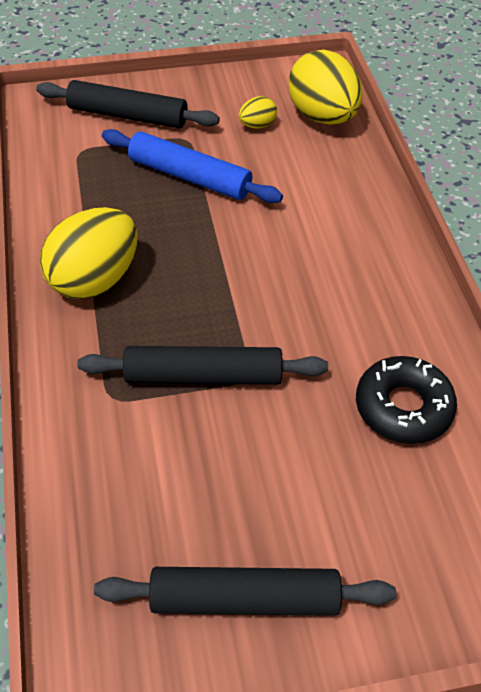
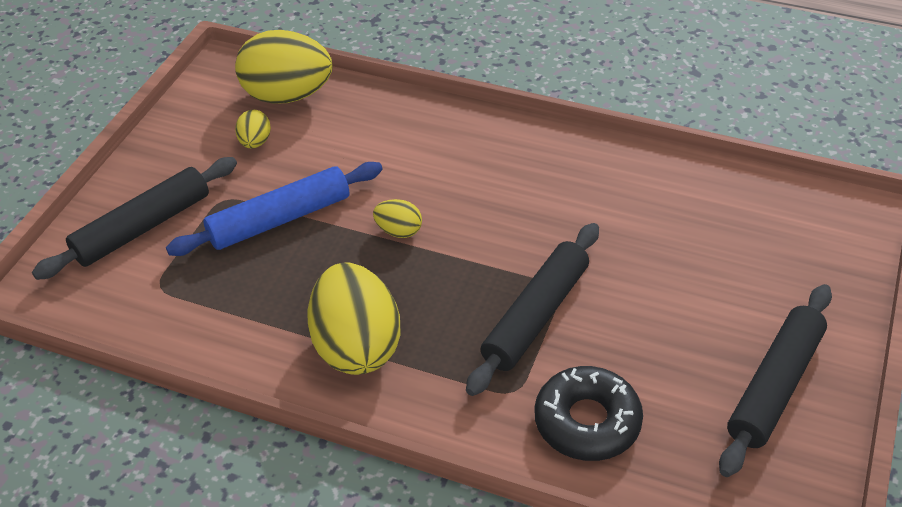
camera: 55 degrees left, 5 degrees down
(231, 247) = (399, 231): none -> yellow egg
(403, 407) = (655, 208): black donut -> black donut (587, 422)

